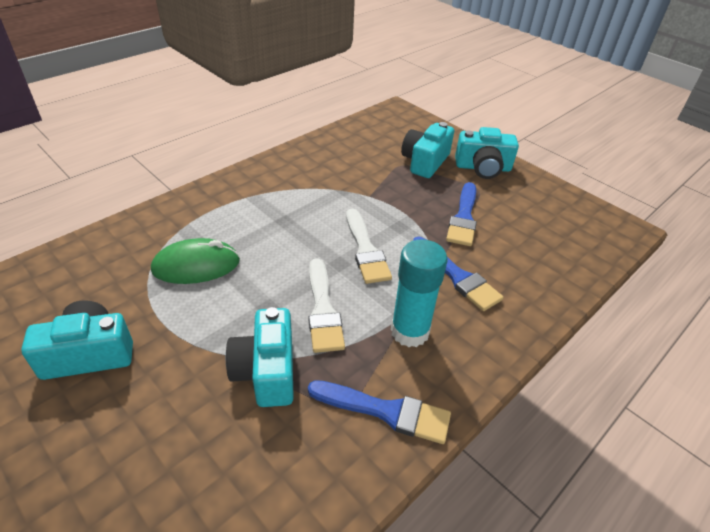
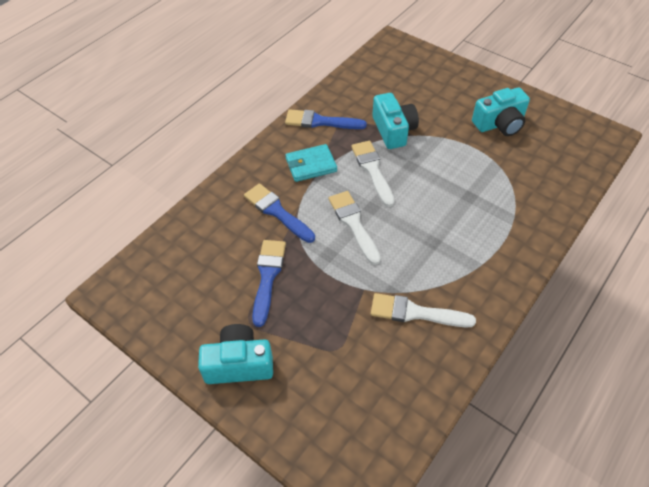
camera: 175 degrees right, 10 degrees up
(196, 266) = (478, 187): green mouse -> none
(327, 175) = (415, 313): none -> white brush
(409, 331) = (311, 165): turquoise glue stick -> turquoise wallet
(425, 162) = (309, 361): turquoise camera -> none

